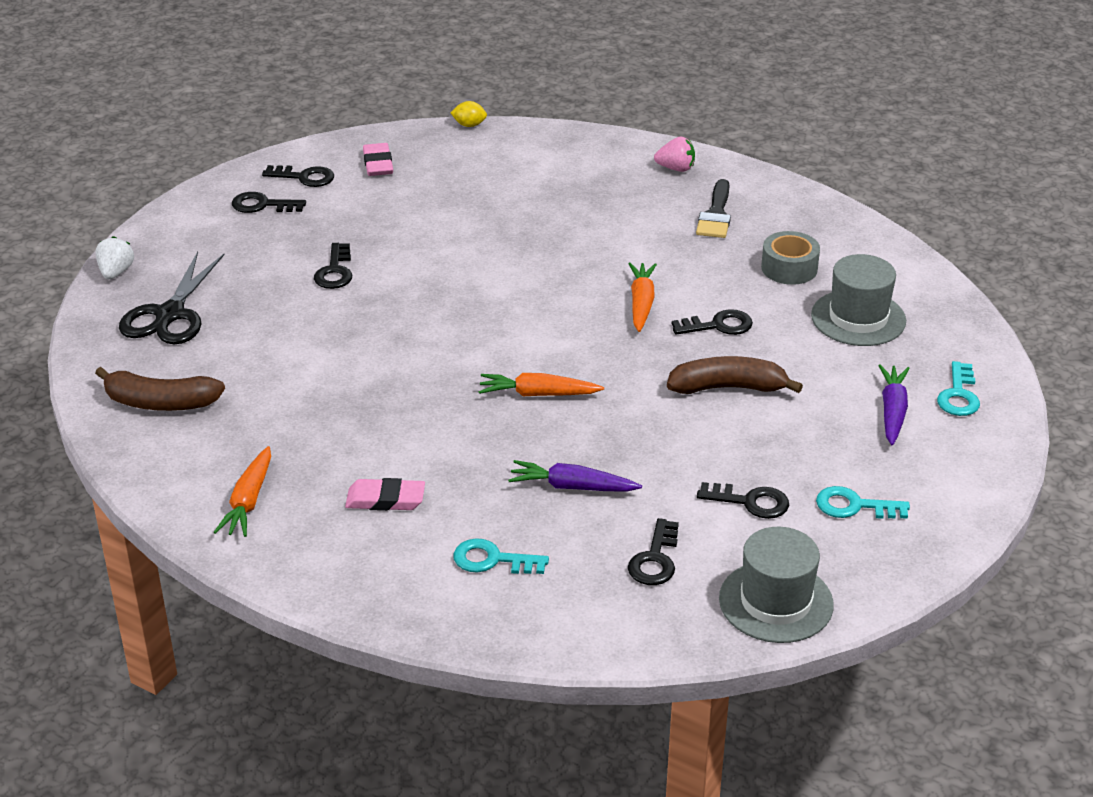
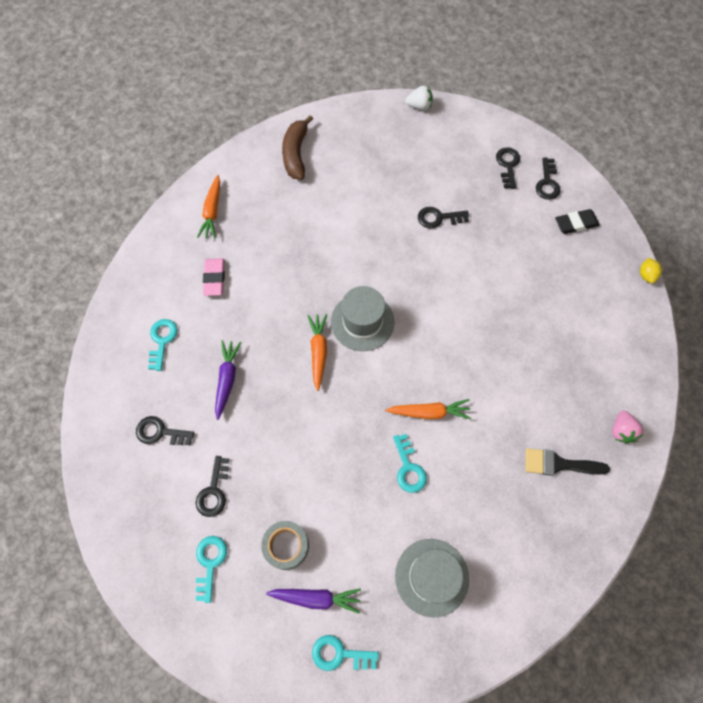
camera: 85 degrees right, 30 degrees up
(170, 314) = (380, 141): black scissors -> none
(248, 501) = (212, 211): orange carrot -> orange carrot turned 90 degrees counterclockwise
(378, 163) = (576, 223): pink eraser -> black eraser
(718, 325) = (408, 468): black key -> turquoise key
(728, 387) = (335, 476): brown banana -> none
(776, 602) = (120, 507): grey hat -> grey hat (362, 322)
(789, 268) = (492, 522): grey tape -> grey tape (286, 546)

